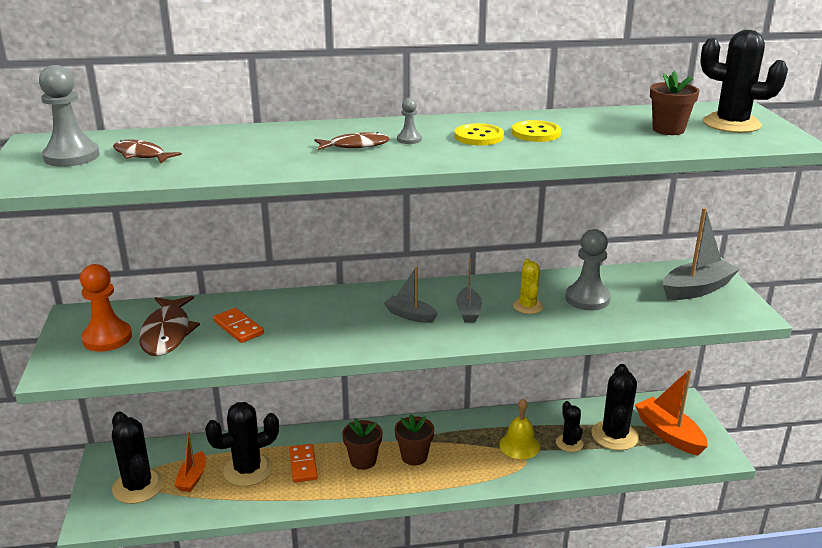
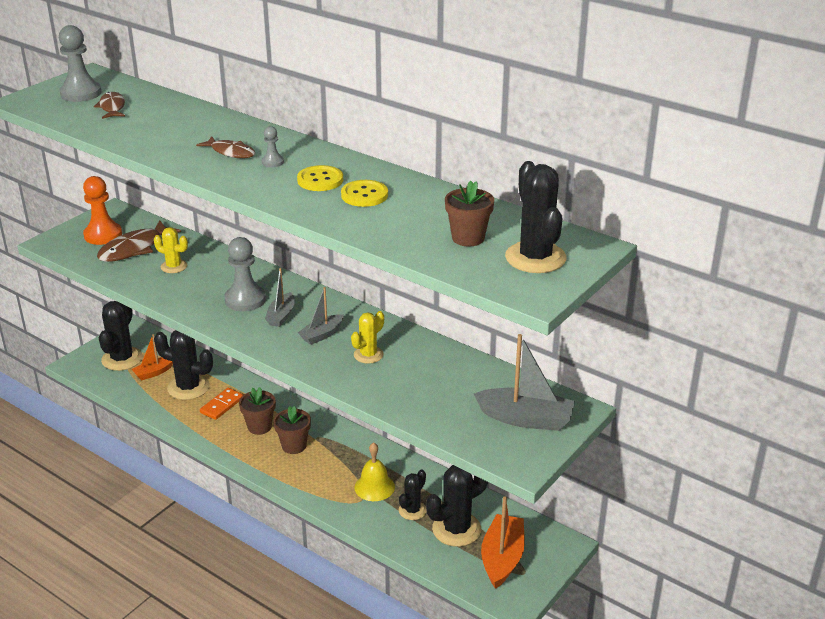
camera: 45 degrees right, 5 degrees up
(238, 328) = (174, 266): orange domino -> yellow cactus
(410, 315) = (281, 316): grey boat -> grey boat turned 150 degrees counterclockwise
(587, 299) = (422, 375): grey pawn -> grey pawn (245, 300)

